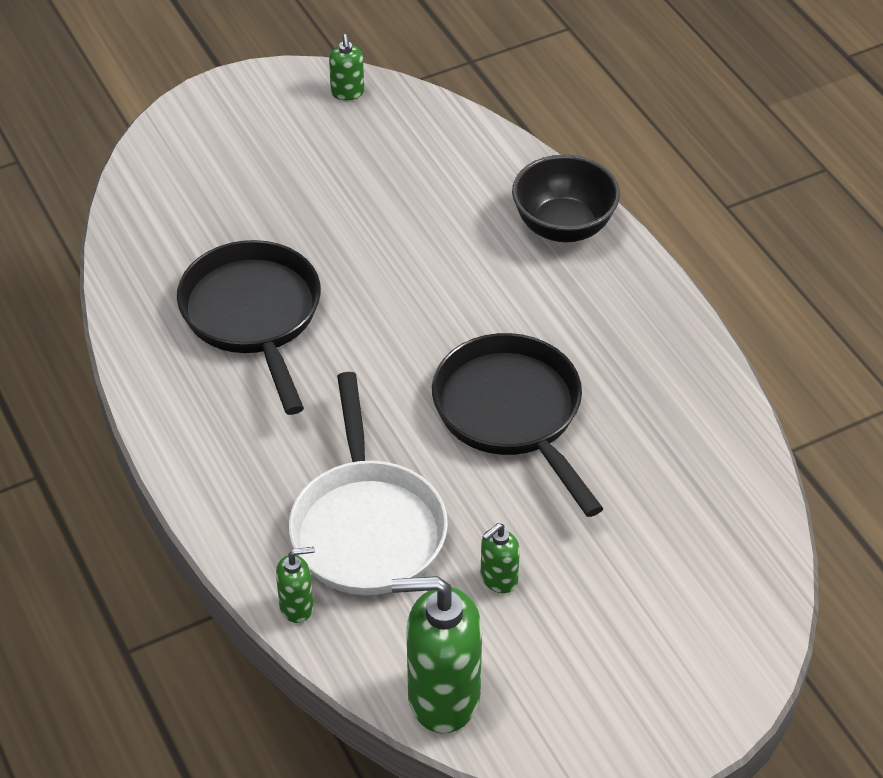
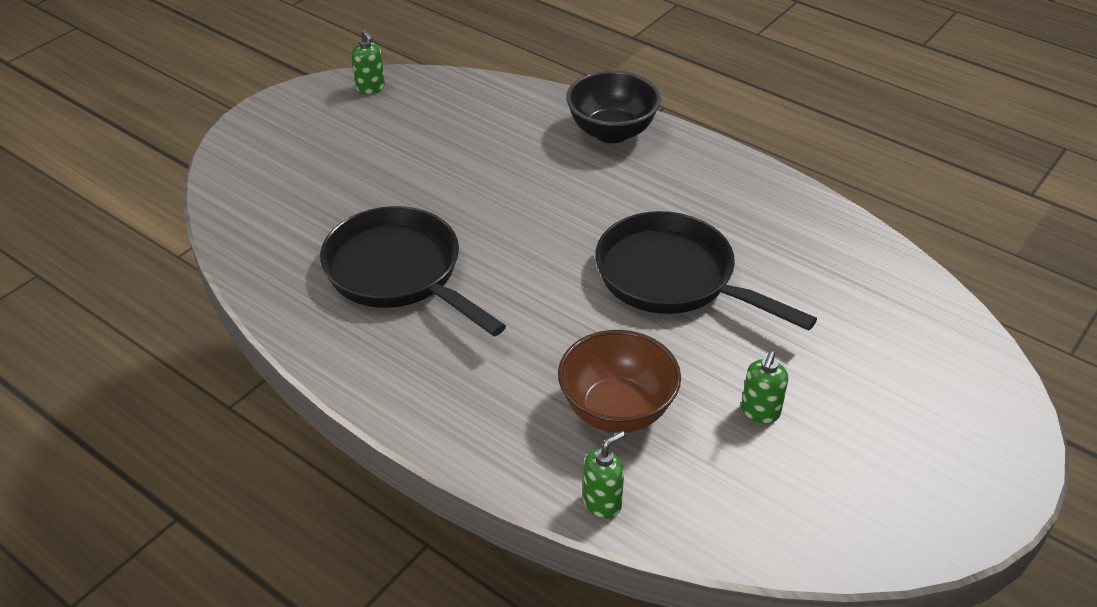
camera: 25 degrees left, 5 degrees down
(367, 527) = (617, 410): white pan -> brown bowl
(442, 697) = (788, 532): green soap dispenser -> none

